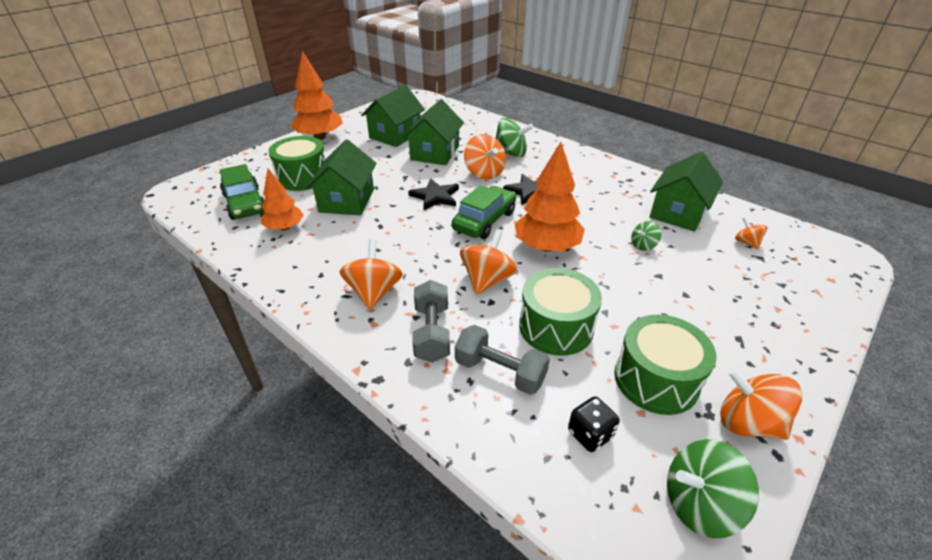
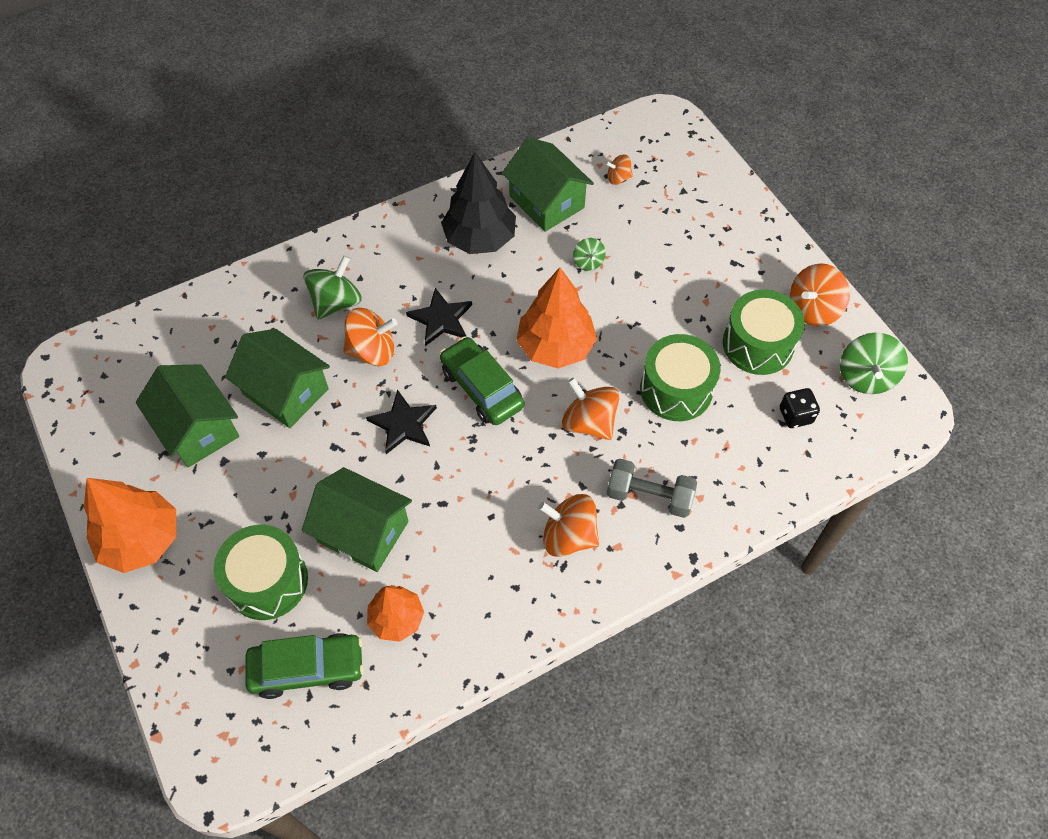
camera: 70 degrees left, 20 degrees up
(500, 372) = (715, 455): grey dumbbell -> none
(612, 191) = (480, 239): none -> black tree

